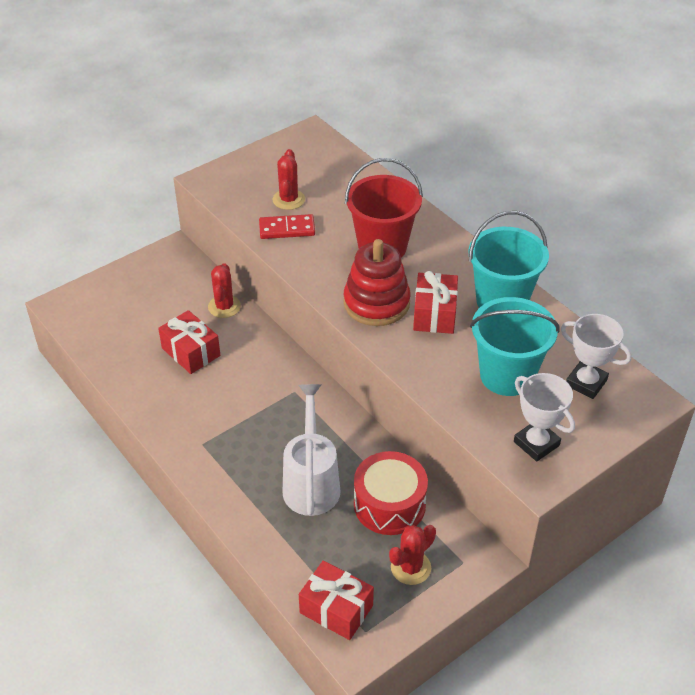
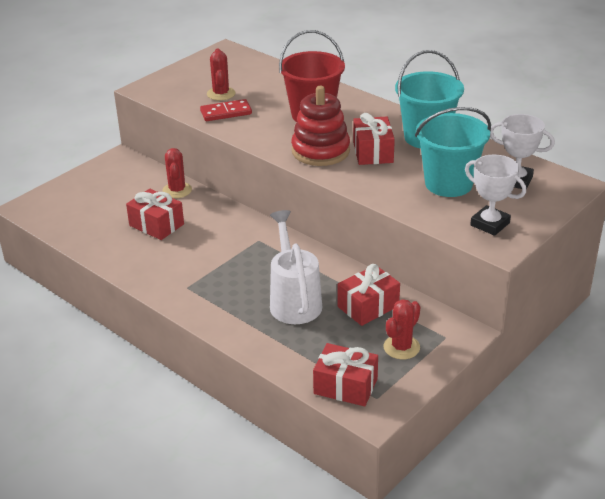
camera: 10 degrees left, 10 degrees down
(389, 504) = (368, 306): red drum -> red gift

